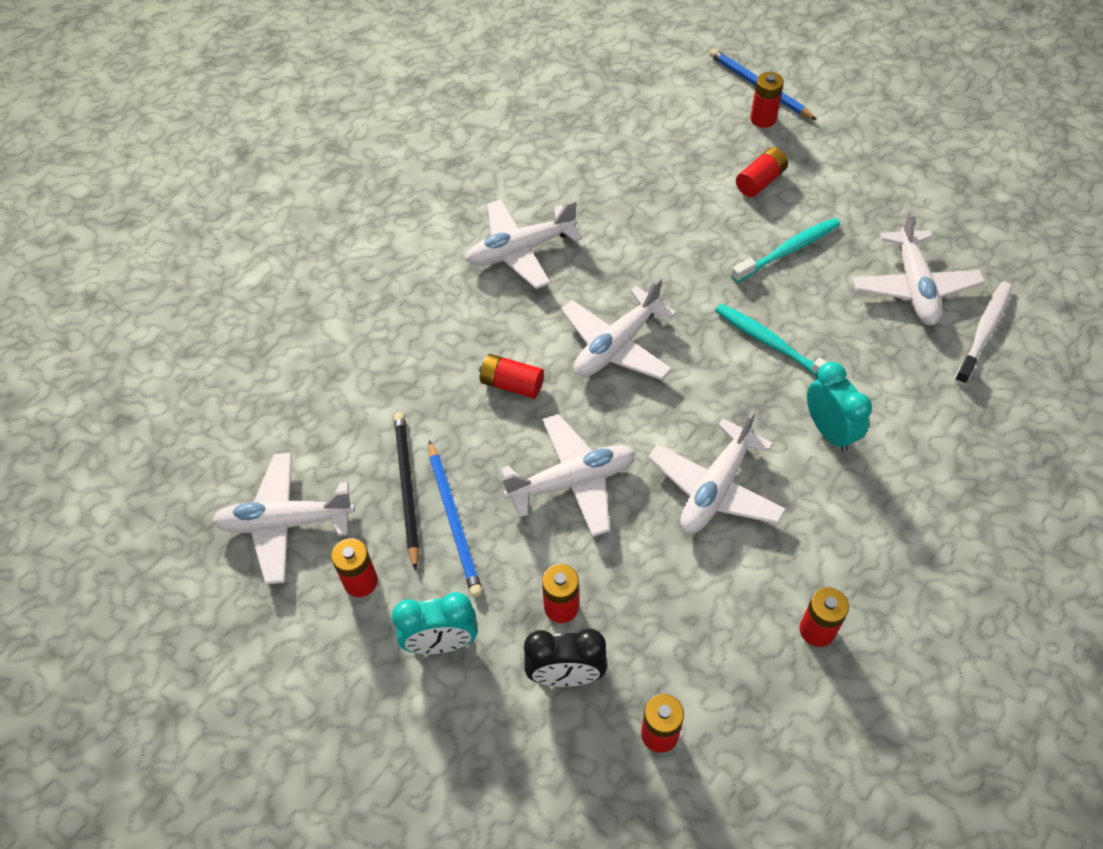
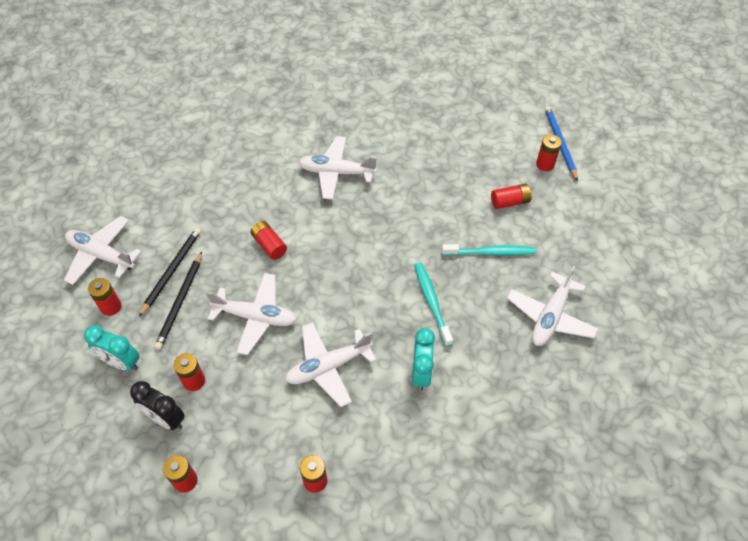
camera: 30 degrees right, 0 degrees up
(454, 520) = (180, 302): blue pencil -> black pencil
(616, 345) = (343, 254): white plane -> none
(984, 331) = (571, 368): white toothbrush -> none

